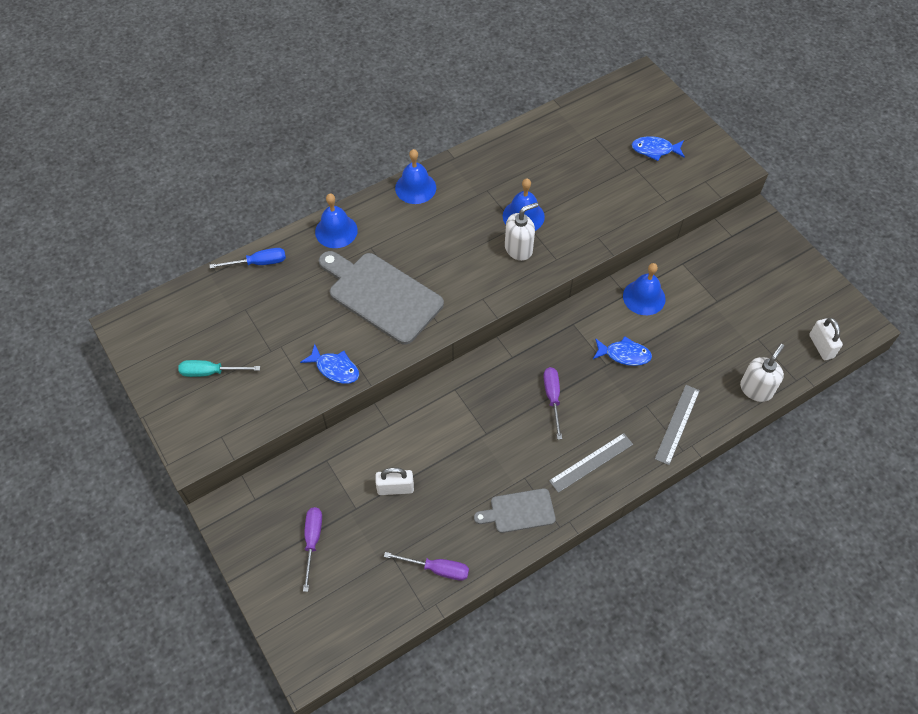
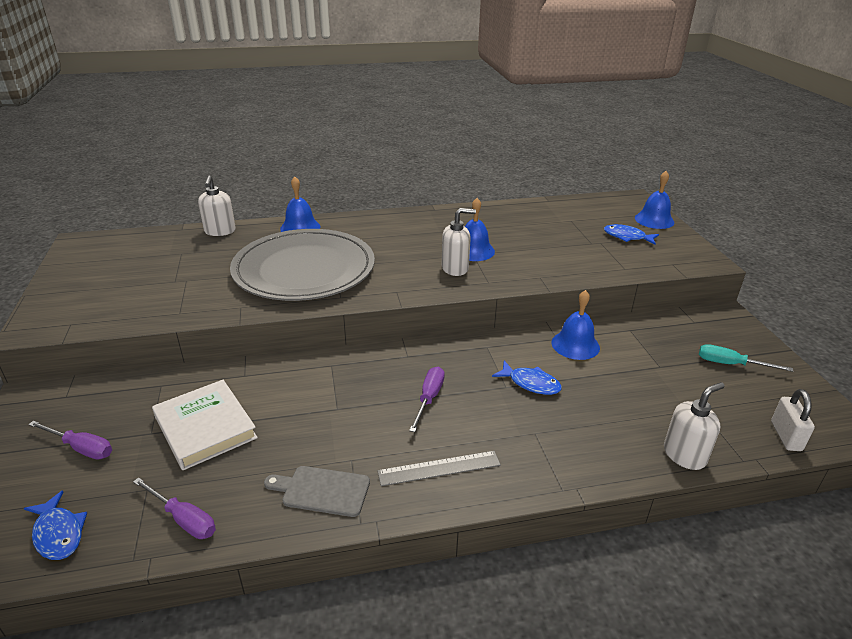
camera: 20 degrees right, 25 degrees down
(211, 372) = (111, 282): turquoise screwdriver -> turquoise screwdriver (730, 364)
(258, 263) = (220, 231): blue screwdriver -> white soap dispenser
(312, 541) = (81, 448): purple screwdriver -> purple screwdriver turned 90 degrees clockwise
(335, 368) = (218, 305): blue fish -> blue fish (58, 533)
(381, 295) = (304, 270): grey cutting board -> grey plate
(395, 488) = (205, 427): white padlock -> white book
(415, 188) = (388, 218): blue bell -> blue bell (654, 220)
(677, 424) = (566, 461): grey ruler -> none

